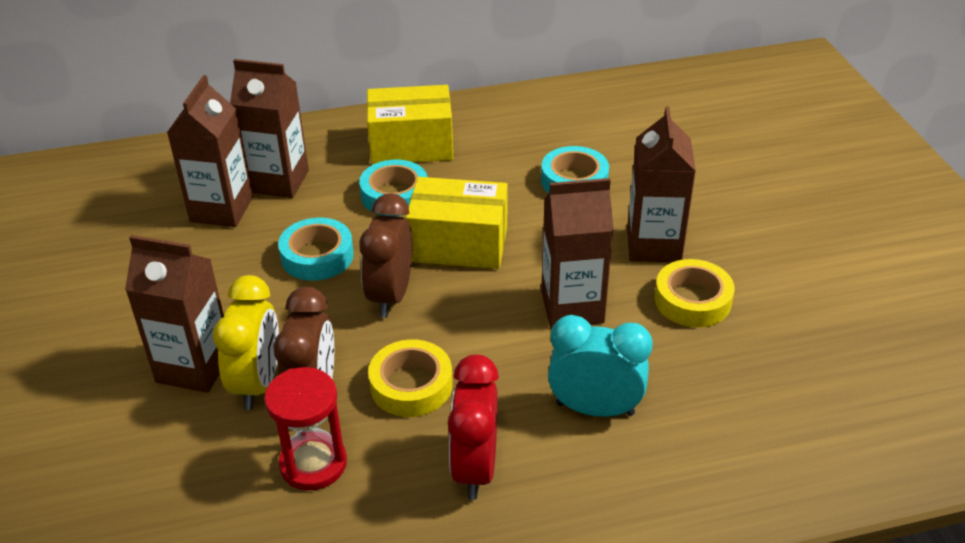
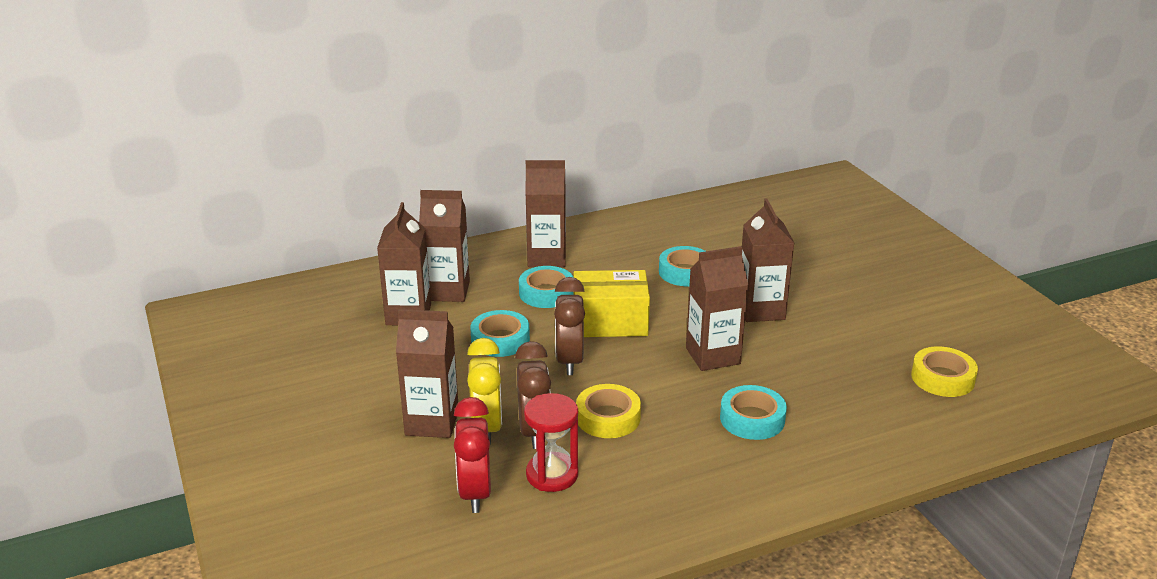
camera: 10 degrees left, 10 degrees down
(411, 145) = (546, 258): yellow box -> brown carton
(475, 468) = (676, 465): red clock -> red clock (475, 493)
(595, 409) = (752, 419): turquoise clock -> turquoise tape
(692, 300) = (801, 343): yellow tape -> yellow tape (942, 378)

